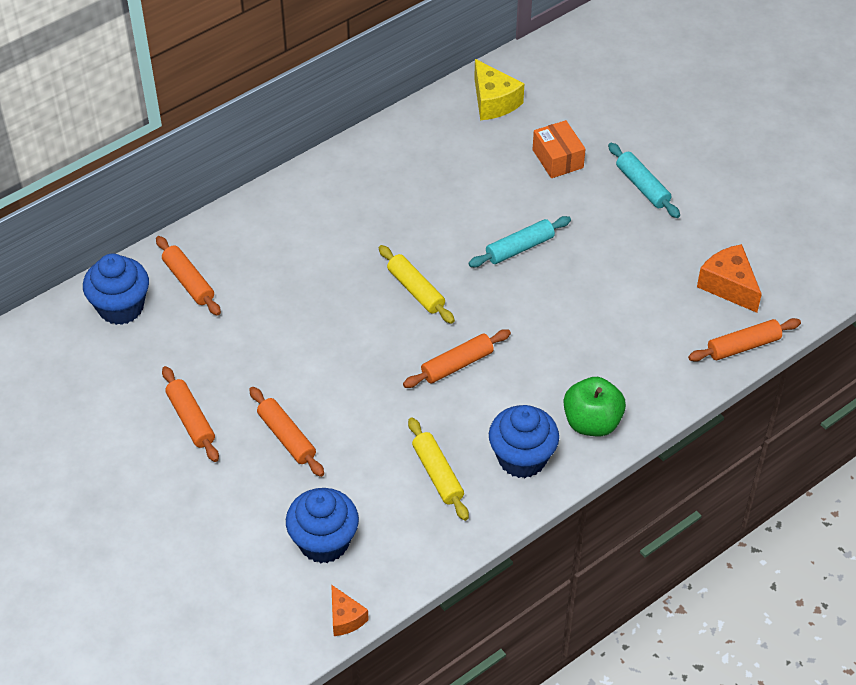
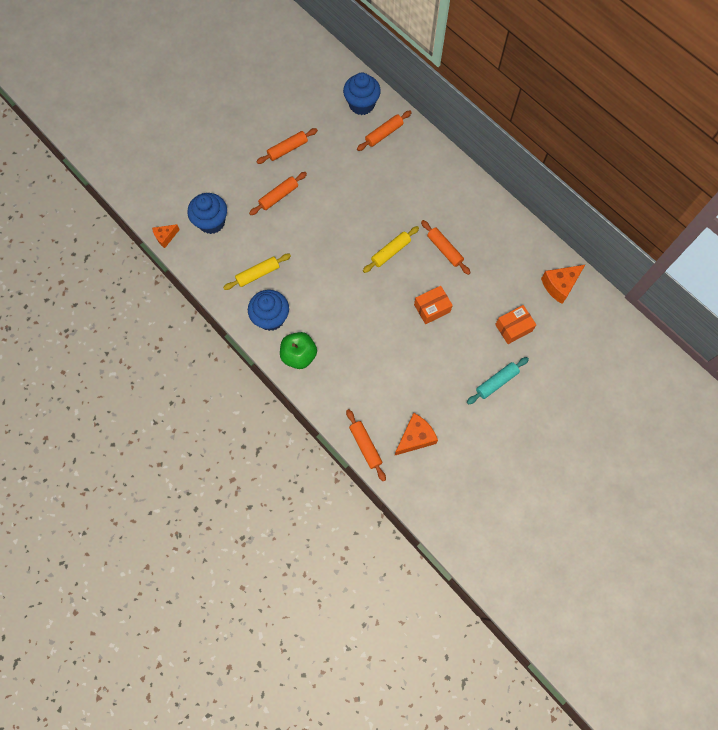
camera: 85 degrees right, 20 degrees up
(457, 365) = (336, 279): orange rolling pin -> orange rolling pin (444, 250)
(493, 101) = (559, 285): yellow cheese -> orange cheese
(519, 248) = (432, 308): turquoise rolling pin -> orange box

